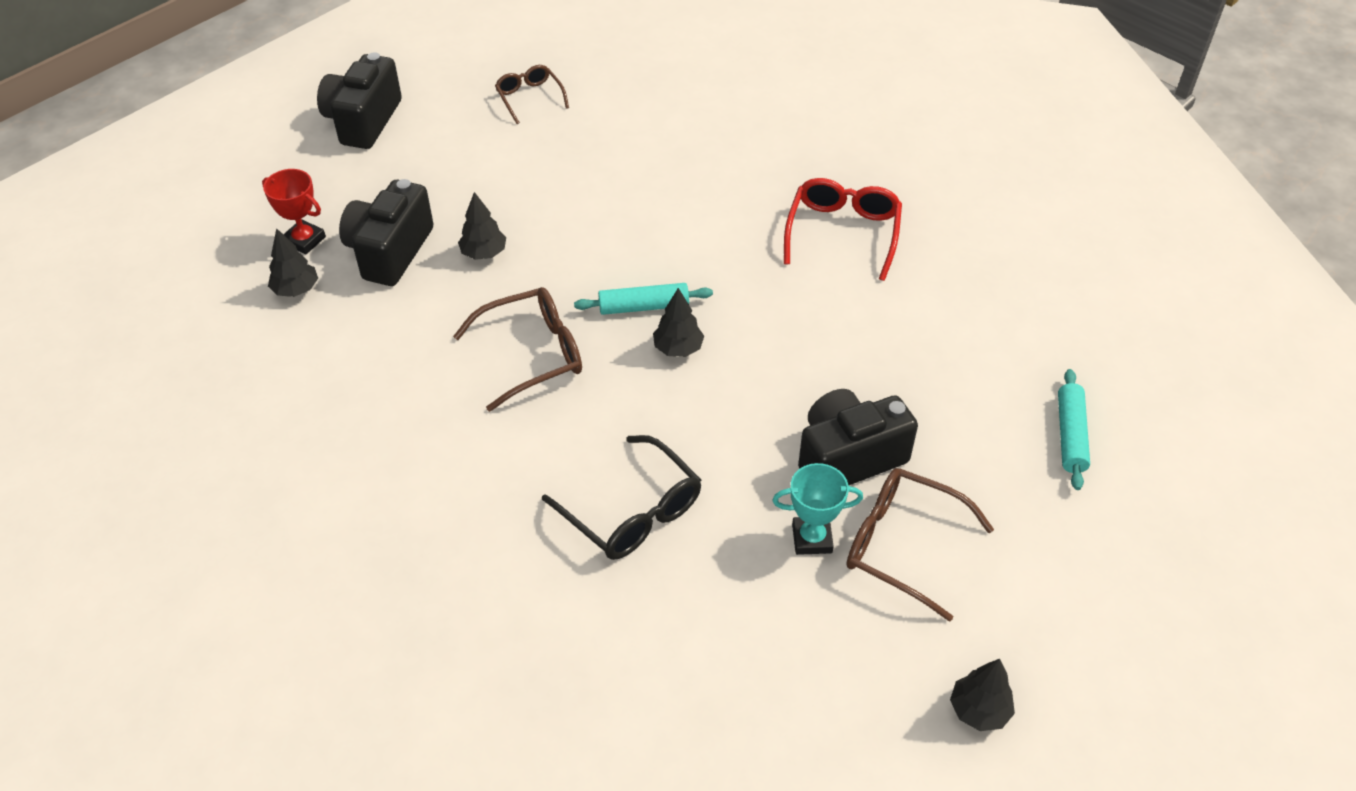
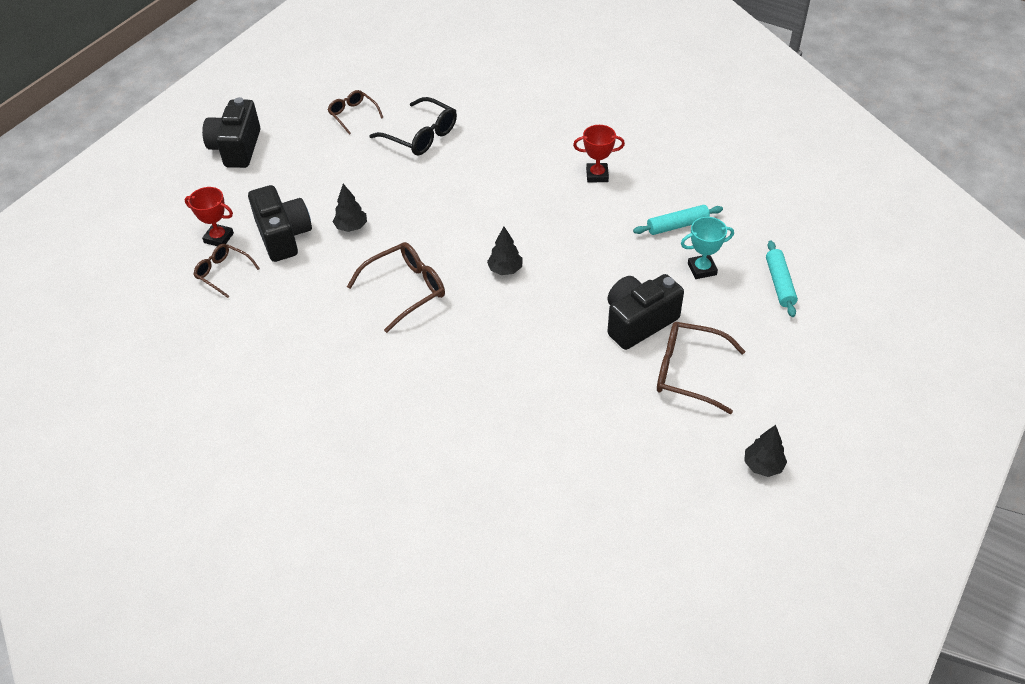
camera: 10 degrees left, 0 degrees up
(296, 290) = (223, 273): black tree -> brown glasses
(390, 251) = (283, 236): black camera -> black camera turned 150 degrees clockwise
(632, 512) = (503, 381): black glasses -> black glasses (421, 136)
(643, 306) = (474, 245): turquoise rolling pin -> turquoise rolling pin (677, 225)
(812, 538) = (628, 378): turquoise trophy -> turquoise trophy (702, 269)
(843, 233) = (597, 175): red glasses -> red trophy

